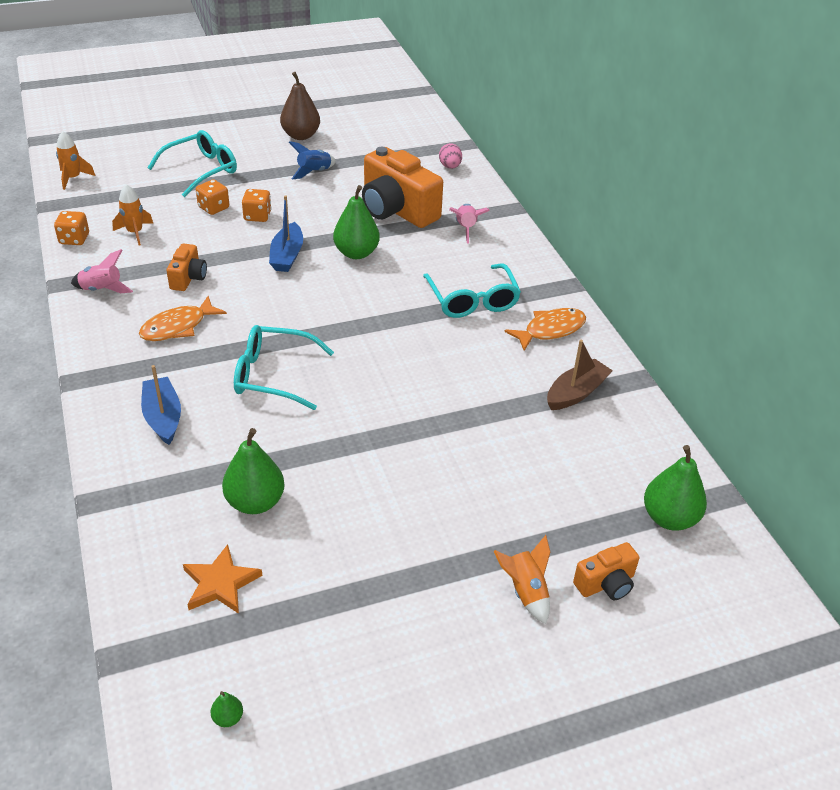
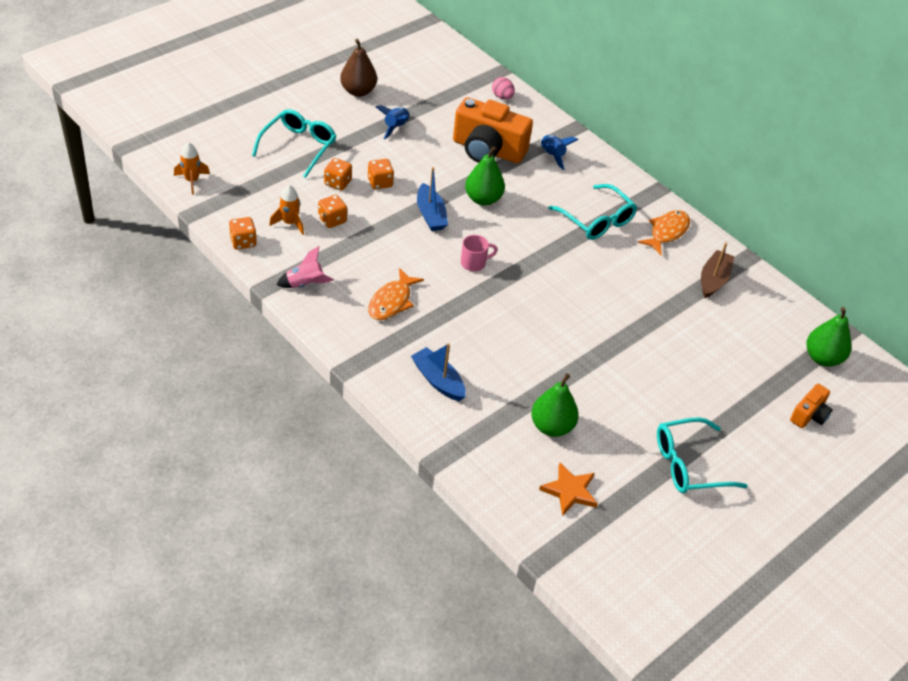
camera: 25 degrees left, 5 degrees up
(180, 239) = (332, 220): none -> orange dice
(188, 278) = (367, 255): orange camera -> none
(228, 718) = (637, 576): green pear -> none
(273, 375) = (494, 323): turquoise glasses -> turquoise glasses (689, 464)
(298, 311) = (474, 263): none -> pink mug
(466, 229) = (552, 156): pink rocket -> blue rocket
(525, 591) = (764, 435): orange rocket -> none

